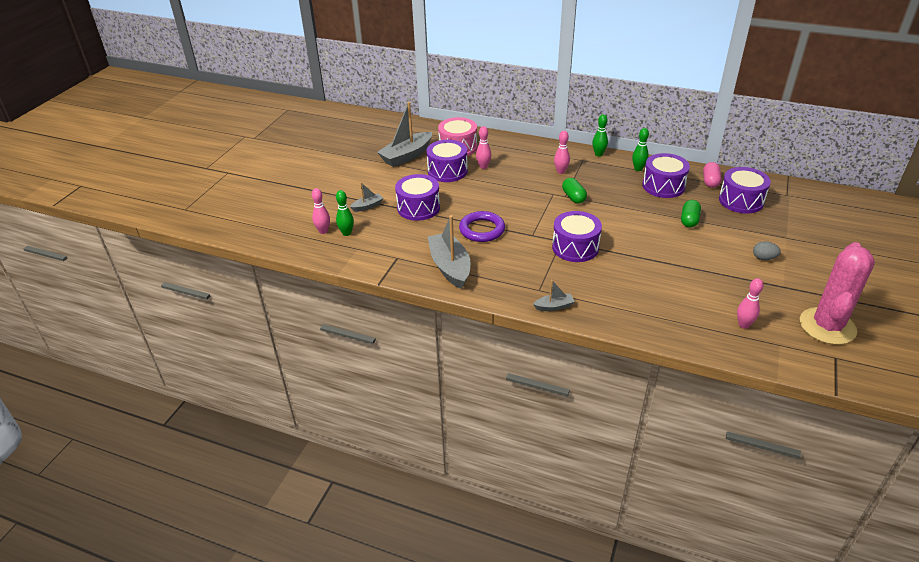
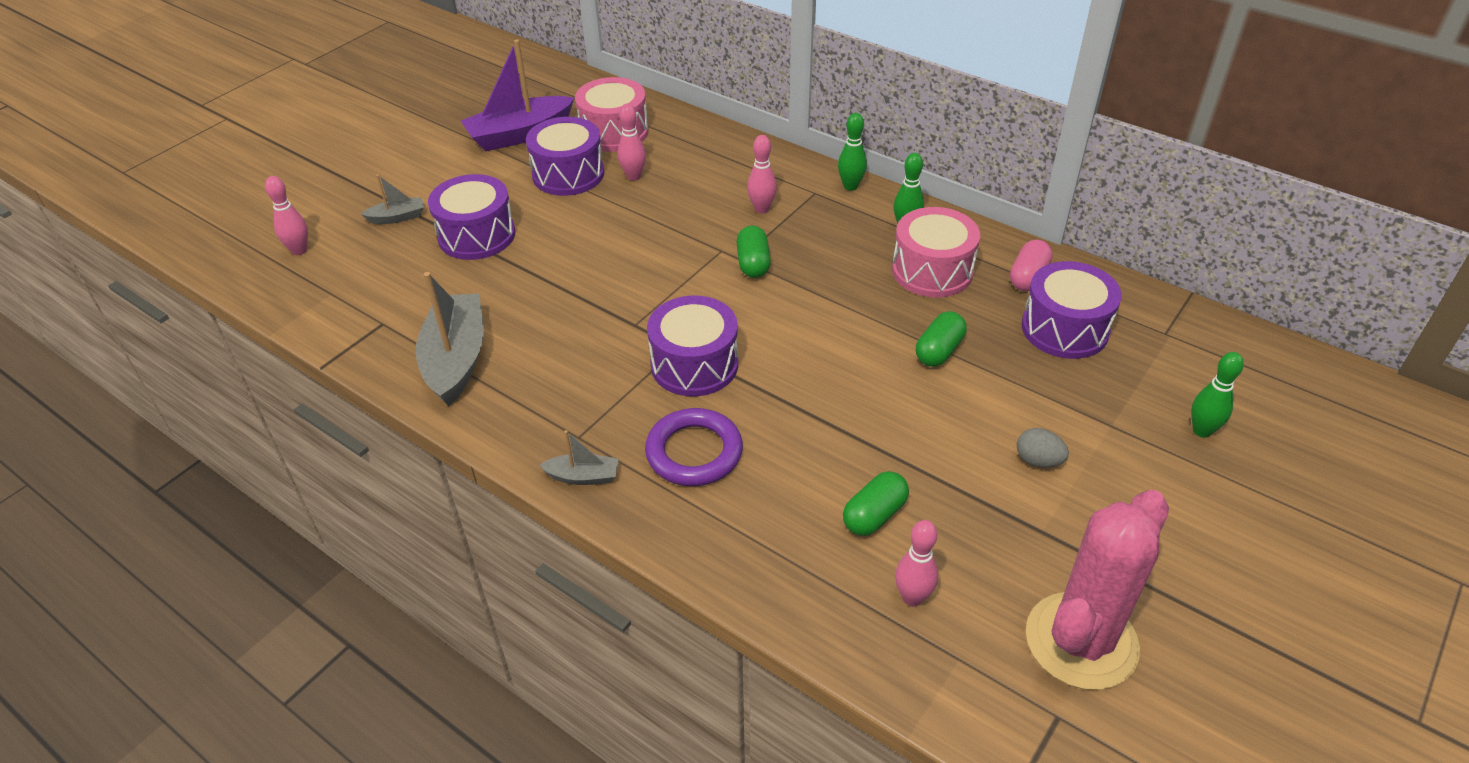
camera: 15 degrees right, 5 degrees up
(346, 233) = (332, 261): green bowling pin -> green bowling pin (1202, 431)
(406, 156) = (519, 135): grey boat -> purple boat
(482, 230) = (555, 297): purple ring -> purple ring (694, 452)
(663, 186) = (932, 271): purple drum -> pink drum
(704, 295) = (874, 515): none -> green capsule

